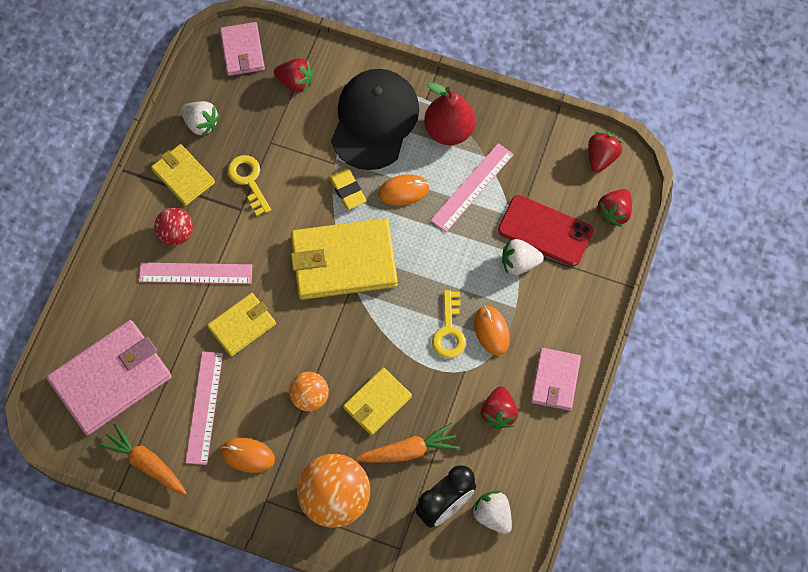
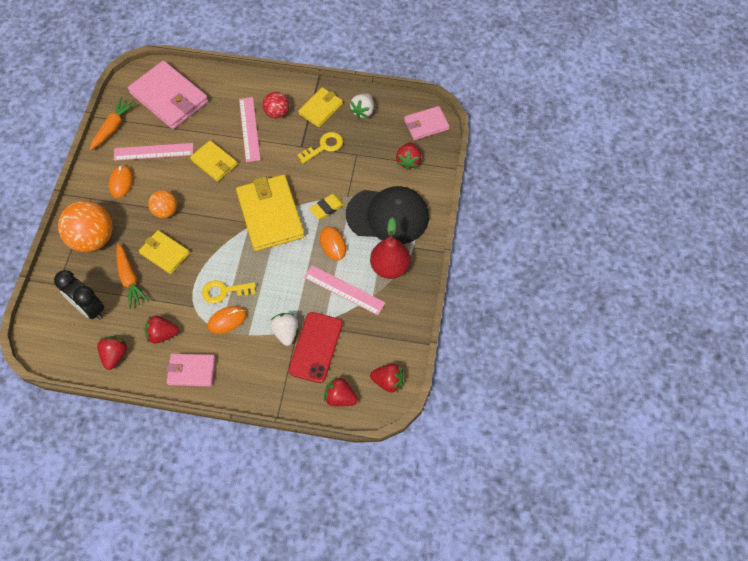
camera: 80 degrees right, 5 degrees down
(492, 515) = (83, 341): white strawberry -> none
(519, 475) = (115, 355): none -> red strawberry

